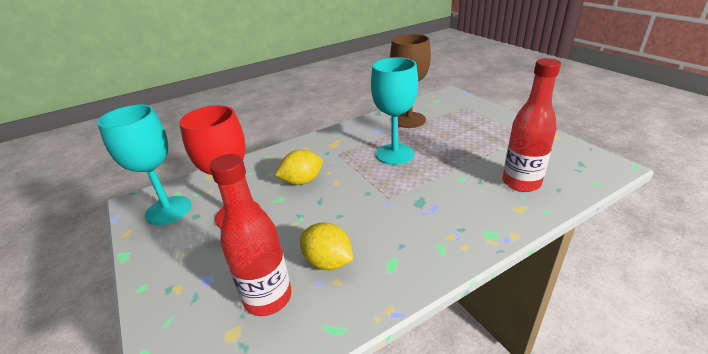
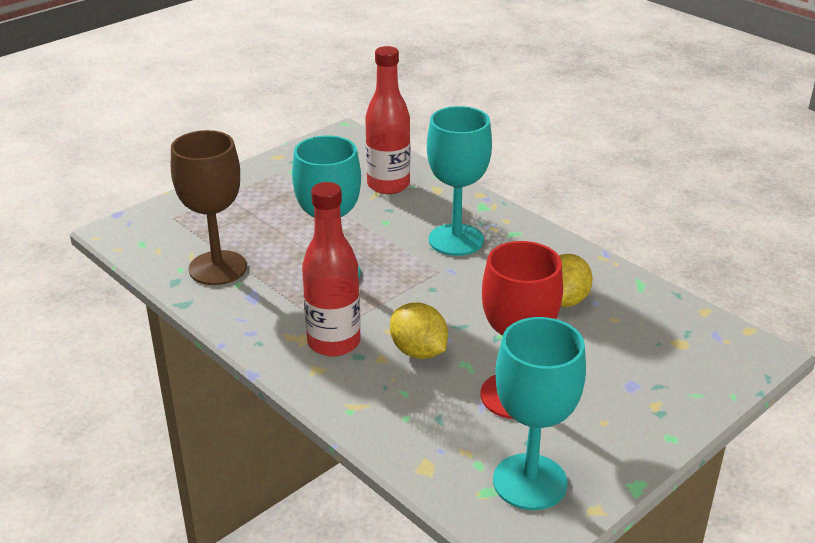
camera: 105 degrees left, 0 degrees up
(268, 298) = (630, 331): red bottle -> red bottle (334, 342)
(432, 211) = (456, 240): none -> turquoise goblet

